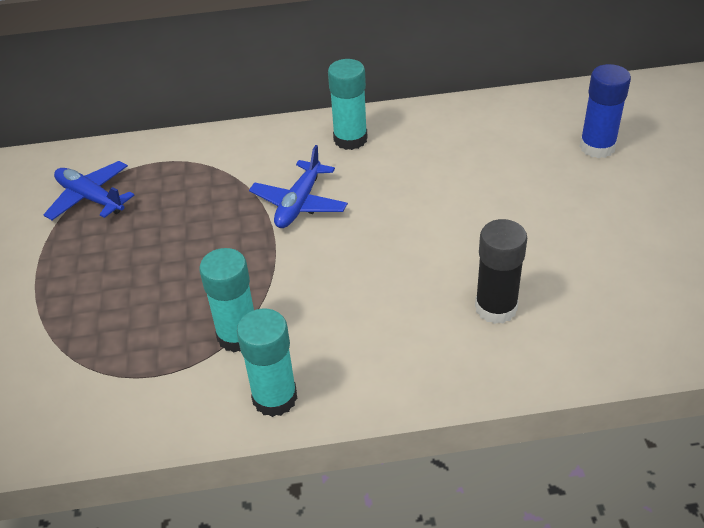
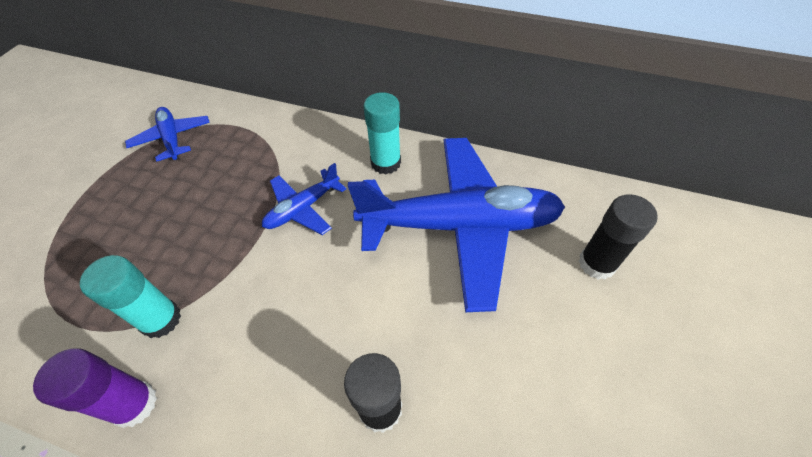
camera: 25 degrees right, 10 degrees up
(275, 398) = (134, 404): turquoise glue stick -> purple glue stick
(462, 163) = (459, 226): none -> blue plane
(597, 147) = (597, 263): blue glue stick -> black glue stick

